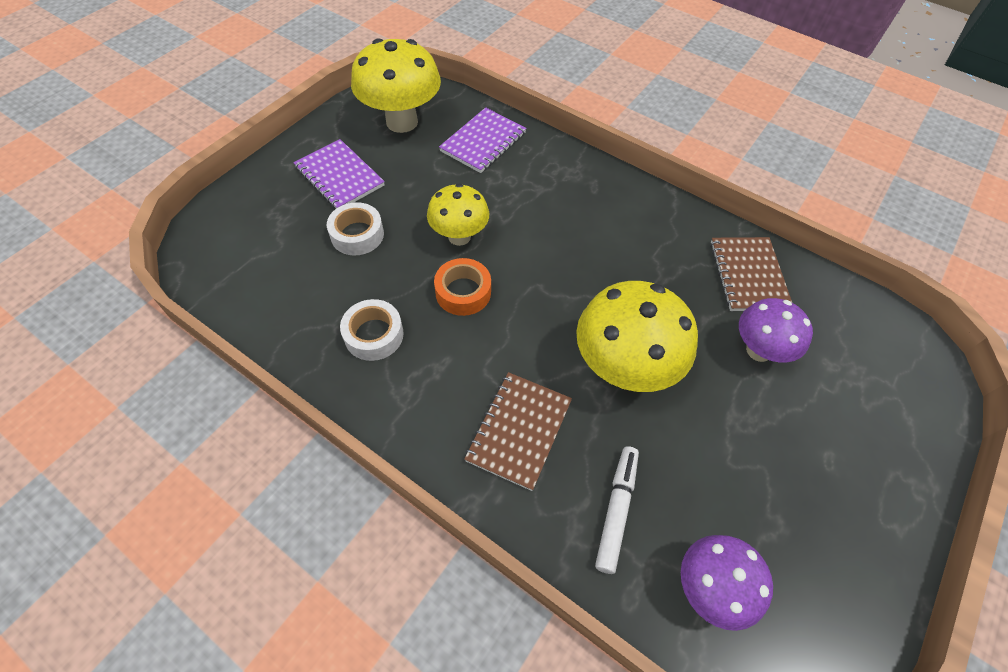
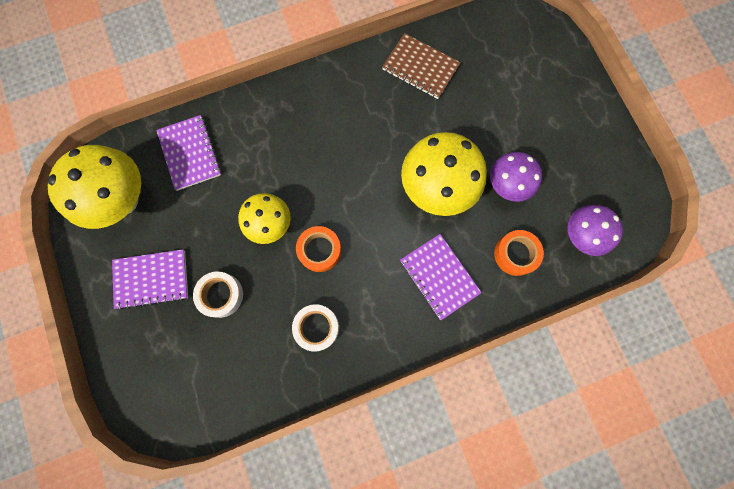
camera: 55 degrees left, 20 degrees up
(519, 430) = (439, 277): brown notebook -> purple notebook
(616, 510) = (515, 254): white marker -> orange tape
(759, 350) = (472, 104): purple mushroom -> purple mushroom (506, 186)

